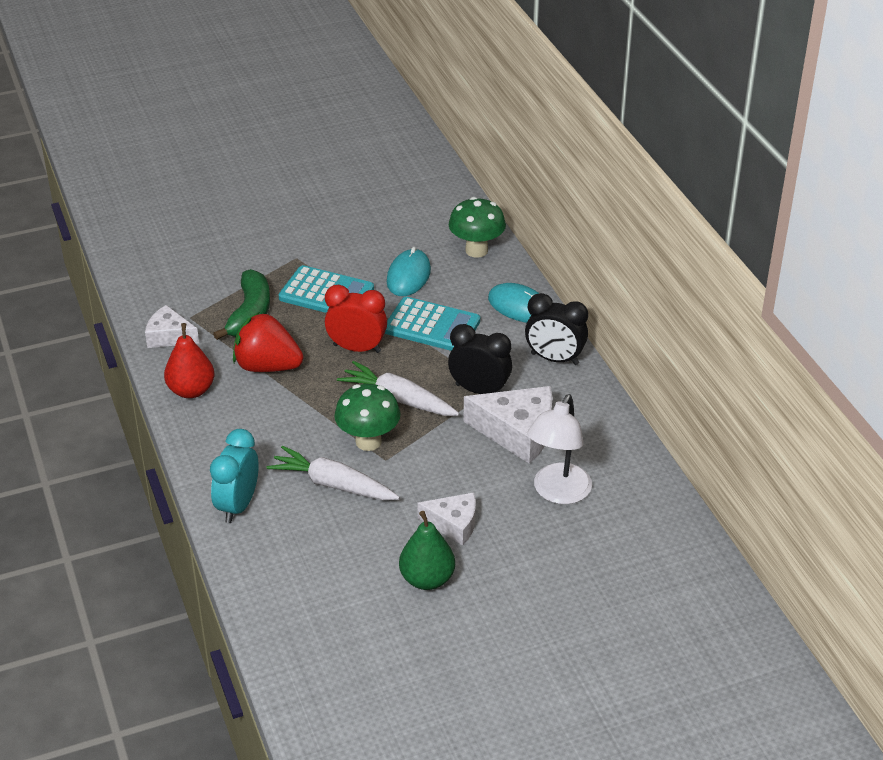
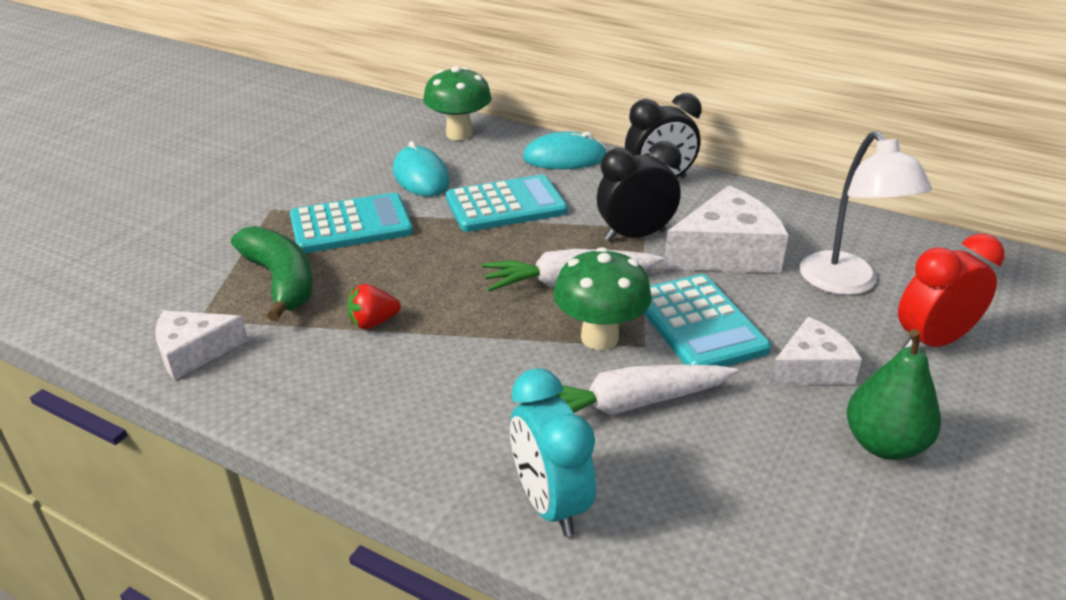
camera: 40 degrees left, 5 degrees down
(191, 390) = (302, 398): red pear -> none
(267, 366) = (373, 322): red strawberry -> red strawberry, size x0.50
(357, 348) = (456, 257): red clock -> red clock (932, 341)
(432, 465) = (698, 324): none -> turquoise calculator

